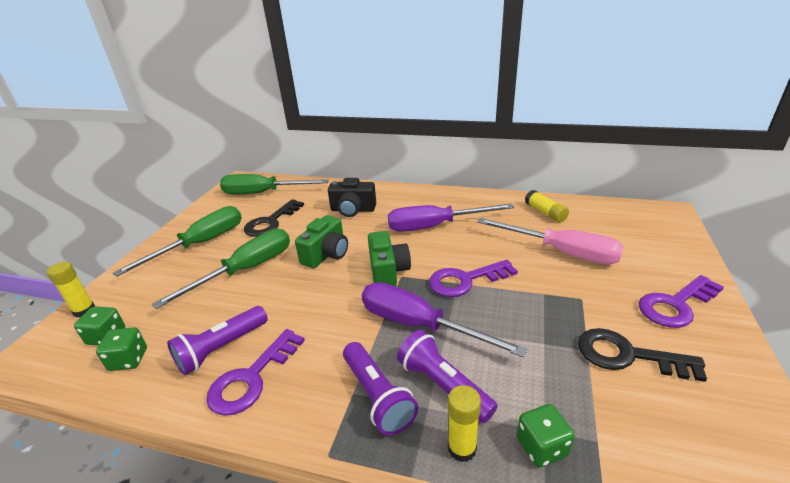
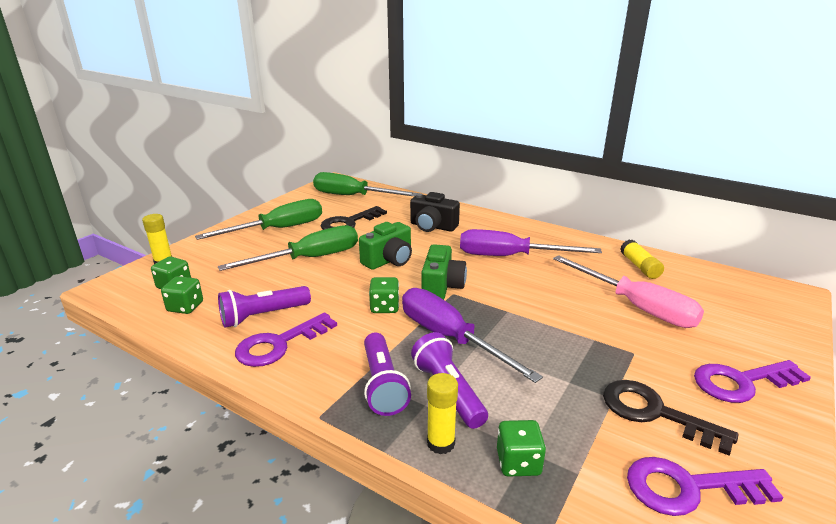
camera: 15 degrees right, 5 degrees down
(343, 307) = (384, 307): none -> green dice
(465, 280) = (516, 310): purple key -> purple key (688, 488)

